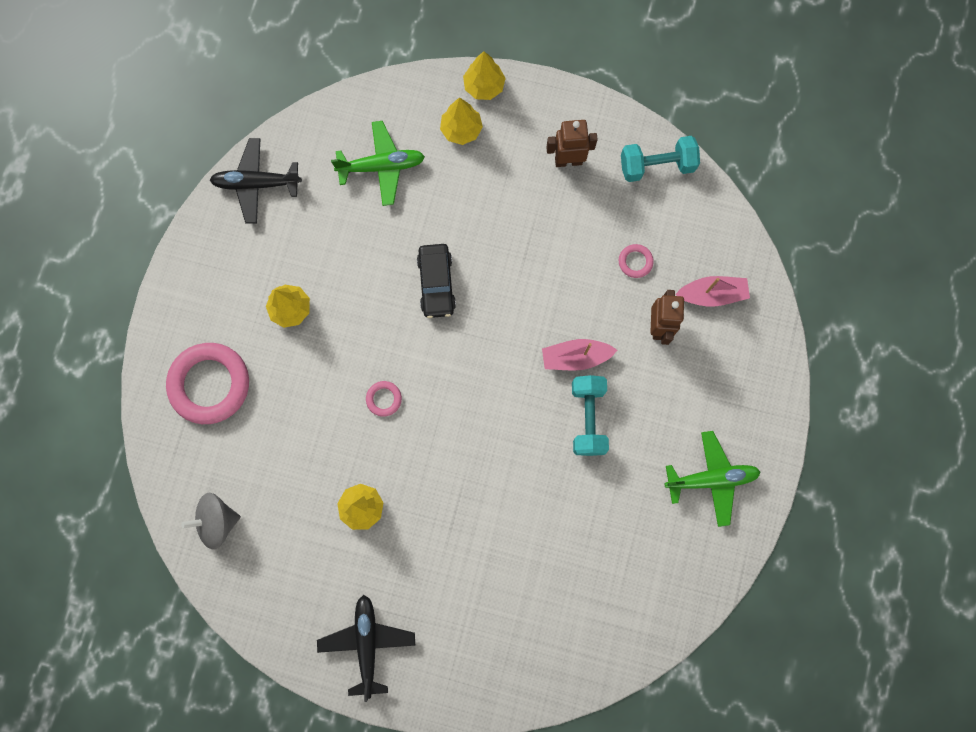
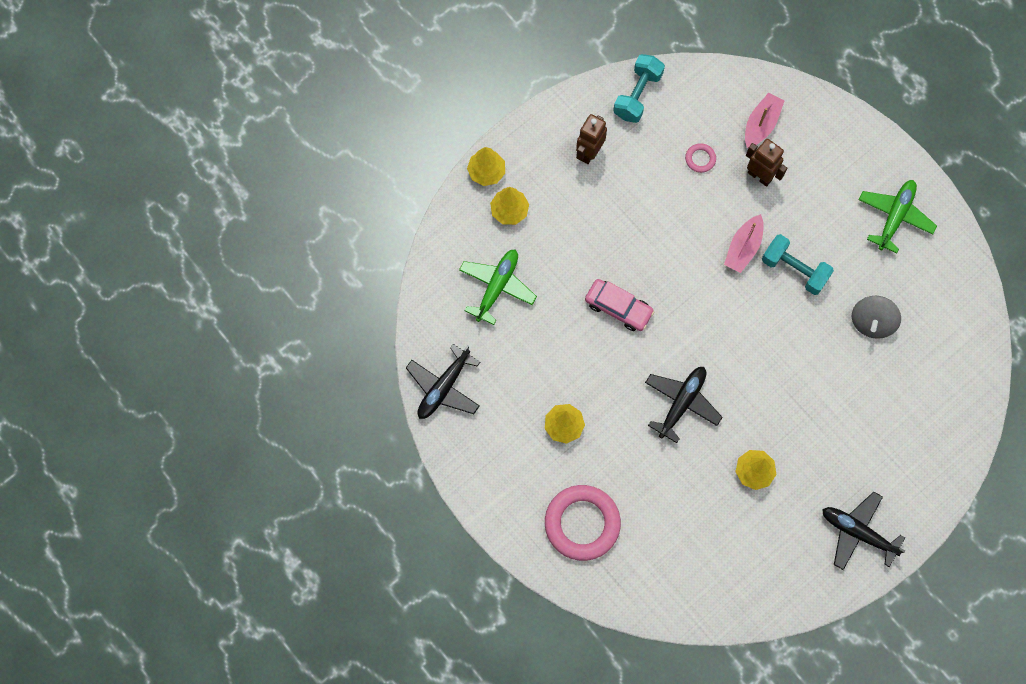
camera: 55 degrees left, 5 degrees down
(217, 521) = (694, 584): grey spinning top -> grey spinning top (872, 322)
(384, 399) = (682, 403): pink ring -> black plane
(436, 283) = (618, 308): black car -> pink car

